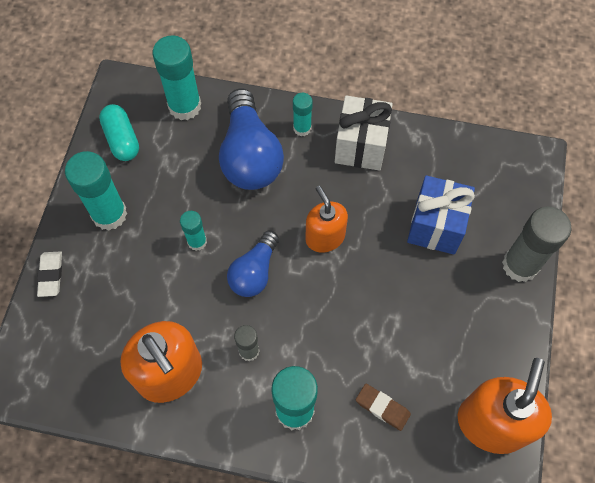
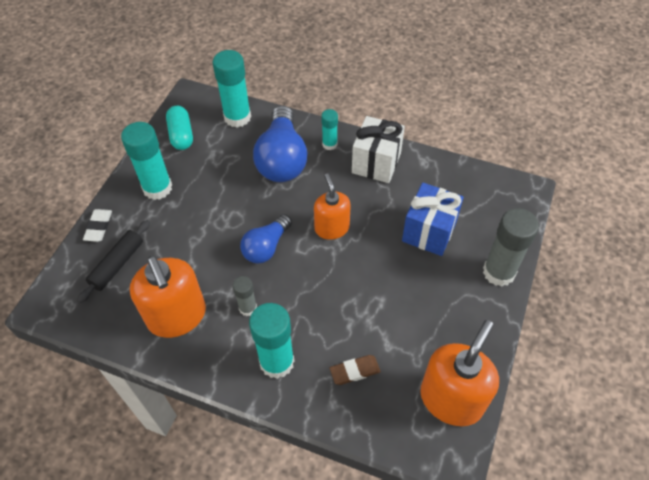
camera: 10 degrees right, 10 degrees down
(85, 320) = (117, 264): none -> black rolling pin
(197, 242) = (224, 217): turquoise glue stick -> none
(382, 408) = (355, 371): brown eraser -> brown eraser turned 60 degrees counterclockwise

